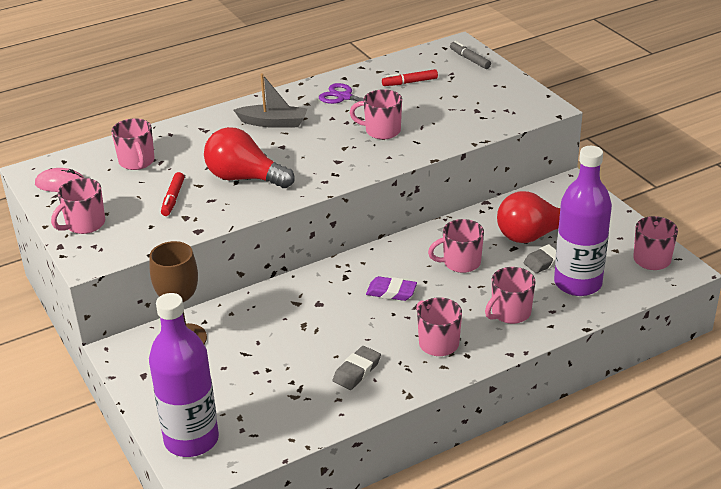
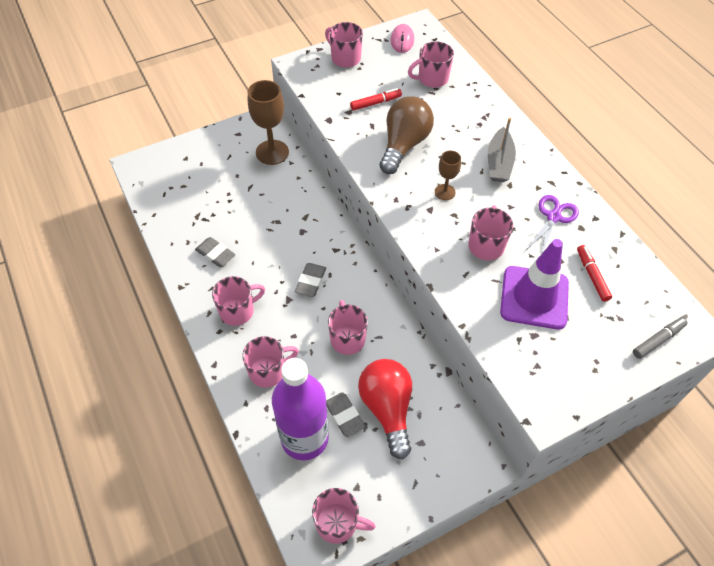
camera: 90 degrees right, 20 degrees up
(173, 198) = (375, 103): red marker -> red marker turned 150 degrees clockwise
(191, 439) = (168, 162): purple bottle -> none
(244, 178) = (404, 145): red light bulb -> brown light bulb
(314, 153) = (445, 192): none -> brown goblet
(391, 292) = (310, 281): purple eraser -> grey eraser
(437, 109) = (534, 297): none -> purple traffic cone
(510, 313) = (268, 371): pink mug -> pink mug turned 105 degrees clockwise

